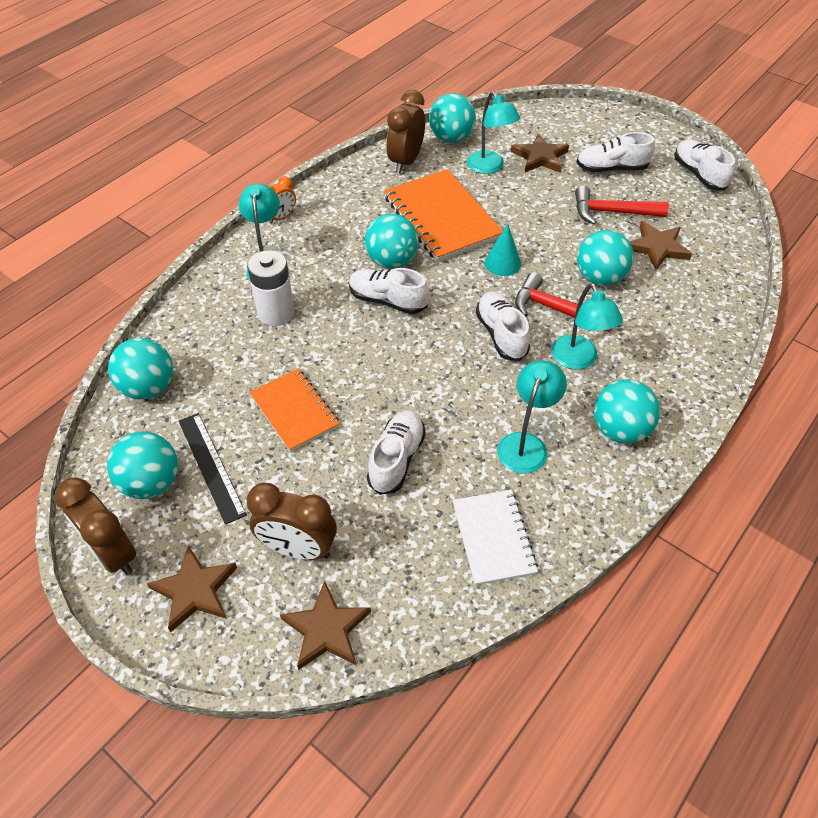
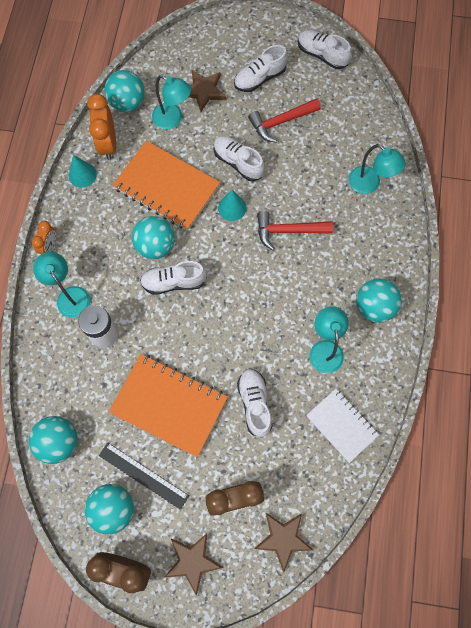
camera: 30 degrees left, 20 degrees up
(294, 411) = (169, 405): orange notebook -> orange notebook, size x1.61
(360, 175) = (82, 175): none -> turquoise cone
(406, 161) = (108, 144): brown clock -> orange clock
(501, 334) = (264, 271): white shoe -> white shoe (238, 162)
(578, 360) = (323, 266): turquoise lamp -> turquoise lamp (369, 184)
(599, 277) = (302, 188): turquoise ball -> none
(657, 247) = (326, 141): brown star -> none

